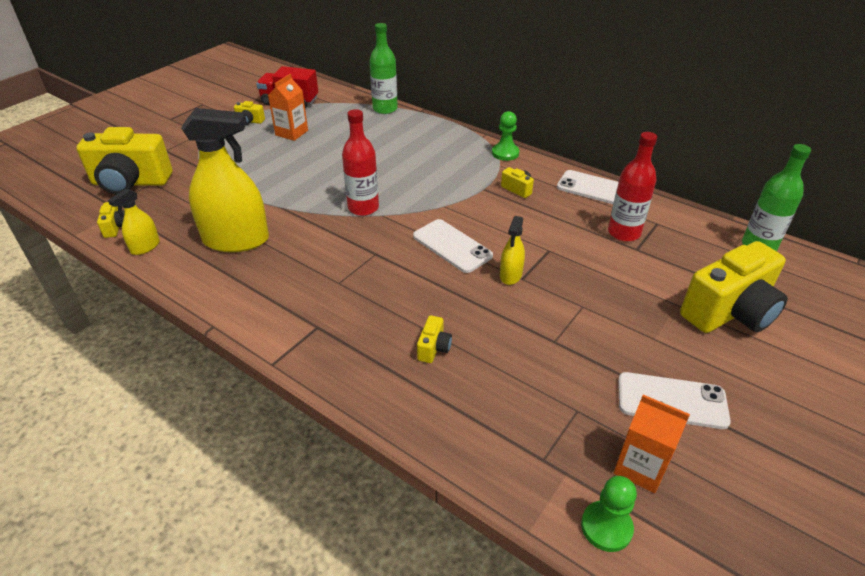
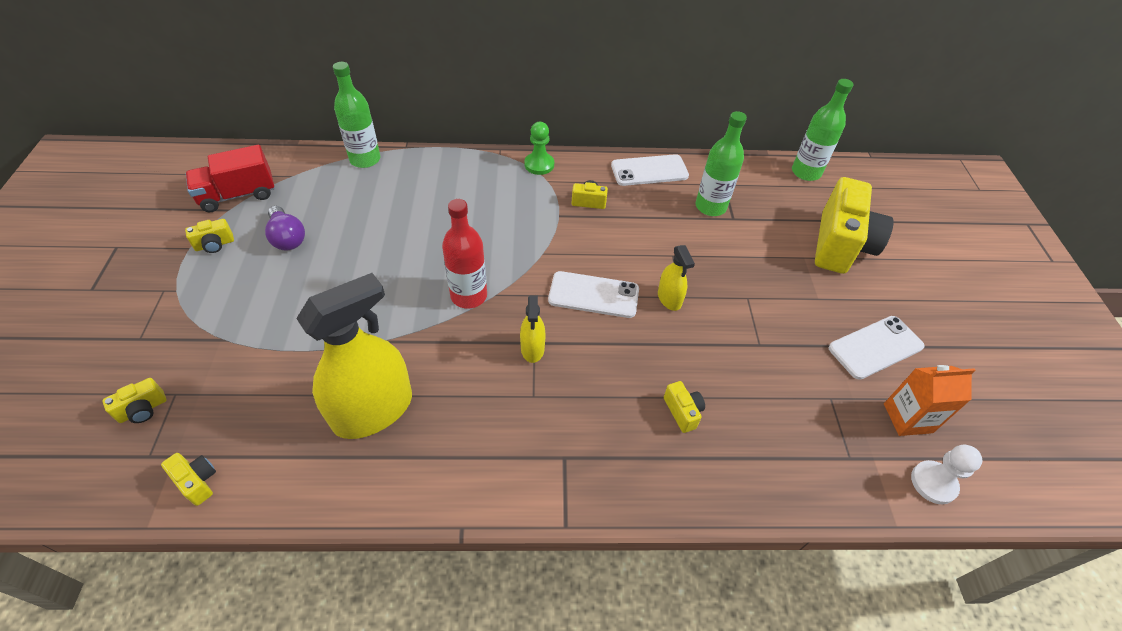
camera: 40 degrees left, 10 degrees up
(131, 183) = (143, 410): yellow camera -> yellow camera, size x0.42
(145, 247) = (269, 484): yellow spray bottle -> yellow spray bottle (532, 348)
(291, 133) = (287, 238): orange carton -> purple light bulb
(606, 527) = (933, 483): green pawn -> white pawn
(624, 233) = (710, 207): red bottle -> green bottle

